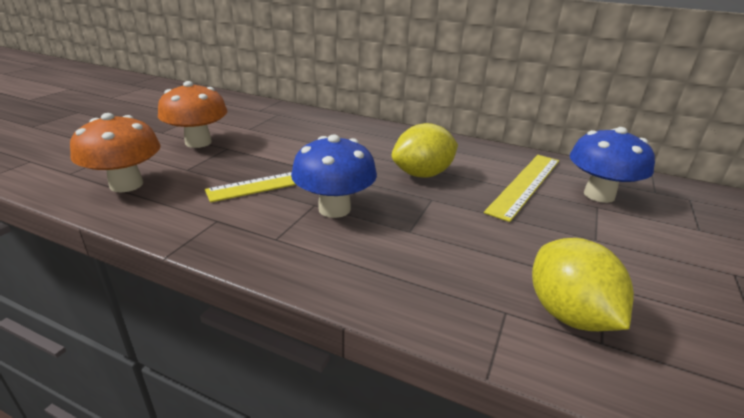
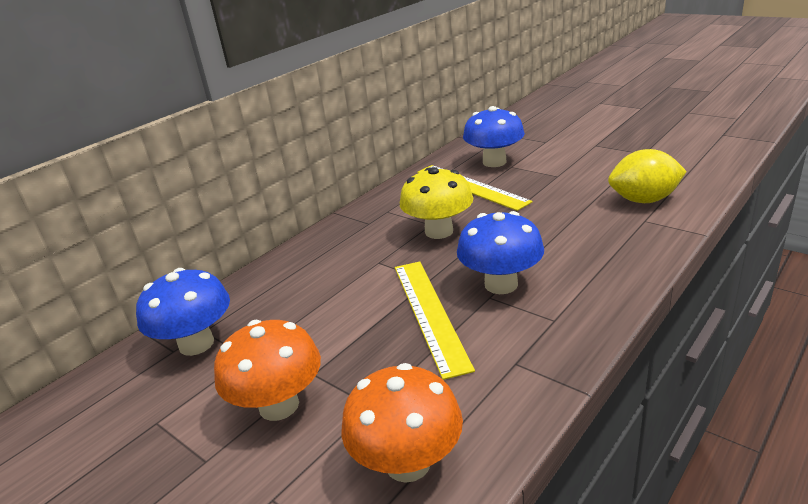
camera: 70 degrees left, 0 degrees up
(264, 114) = (196, 344): none -> blue mushroom
(422, 174) = (439, 231): yellow lemon -> yellow mushroom

